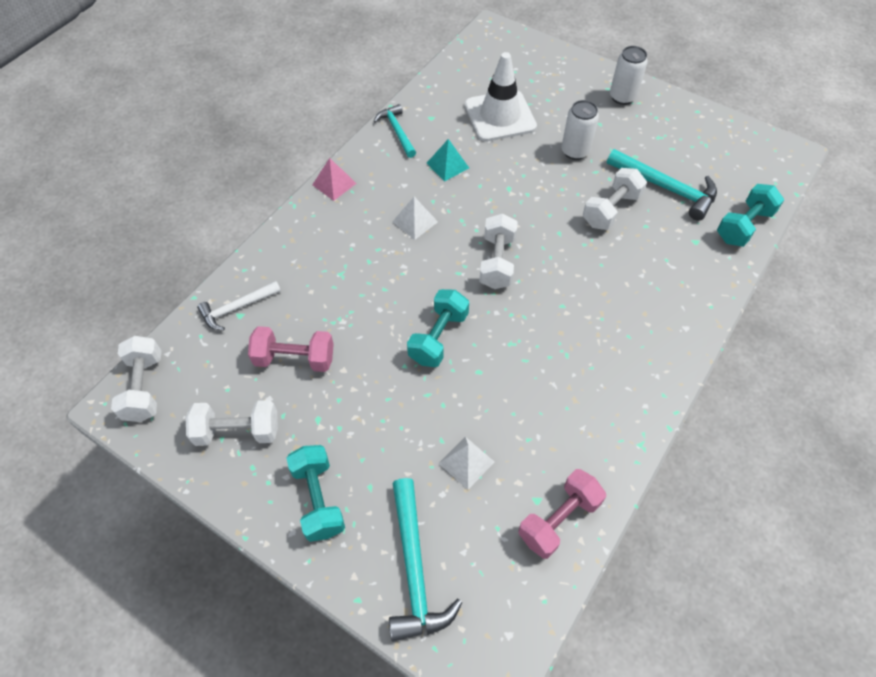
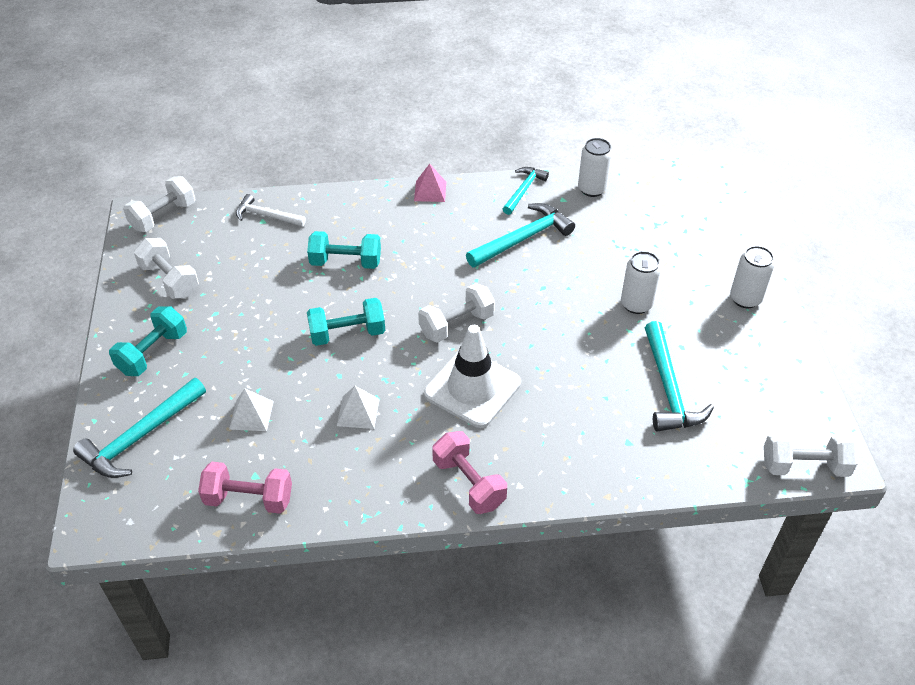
camera: 50 degrees right, 10 degrees down
(294, 359) = (253, 270): pink dumbbell -> pink dumbbell (469, 483)
(415, 221) = (444, 255): white pyramid -> white pyramid (358, 412)
(438, 96) = (592, 189): none -> white can
(447, 165) = (523, 238): turquoise pyramid -> turquoise hammer
(500, 116) = (616, 236): white traffic cone -> white traffic cone (472, 388)
(611, 210) = (596, 364): white dumbbell -> white dumbbell (804, 466)
(743, 226) = (689, 469): turquoise dumbbell -> turquoise dumbbell (346, 262)

